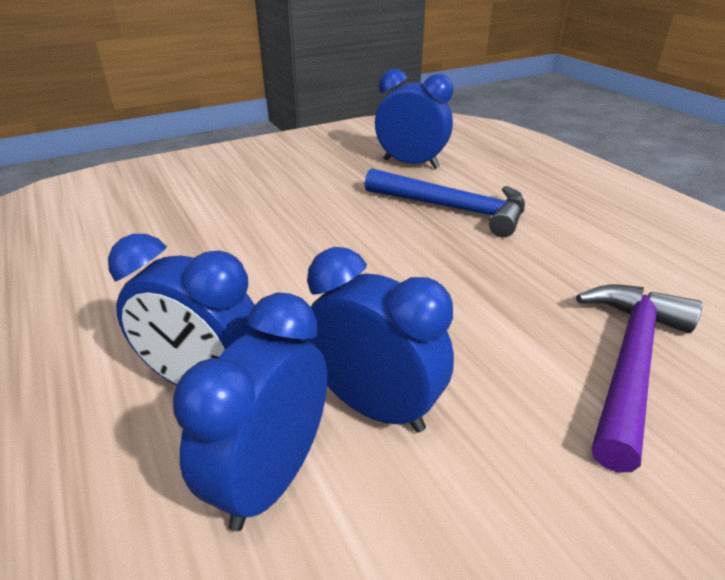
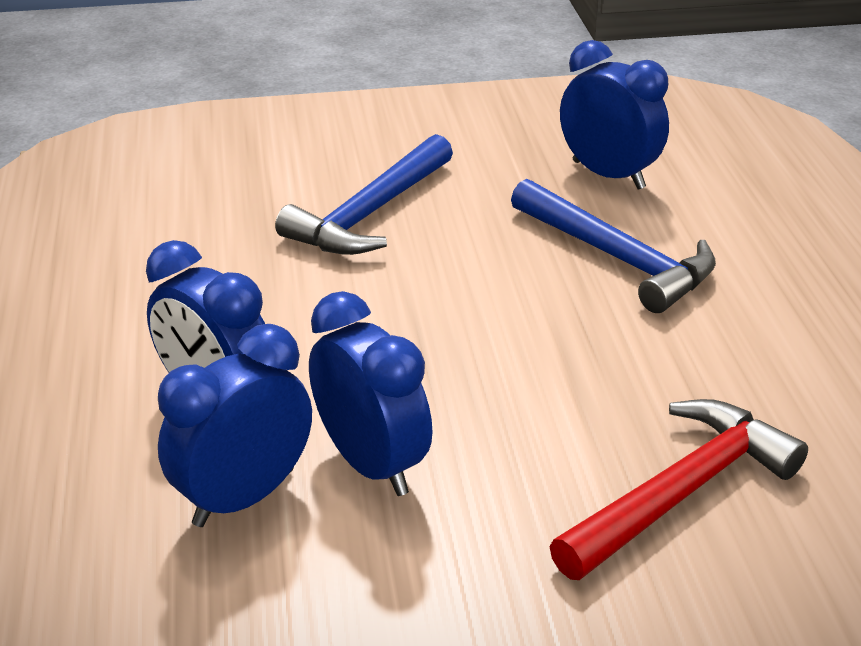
camera: 20 degrees right, 0 degrees up
(266, 211) = (370, 213): none -> blue hammer
(629, 364) = (679, 493): purple hammer -> red hammer

